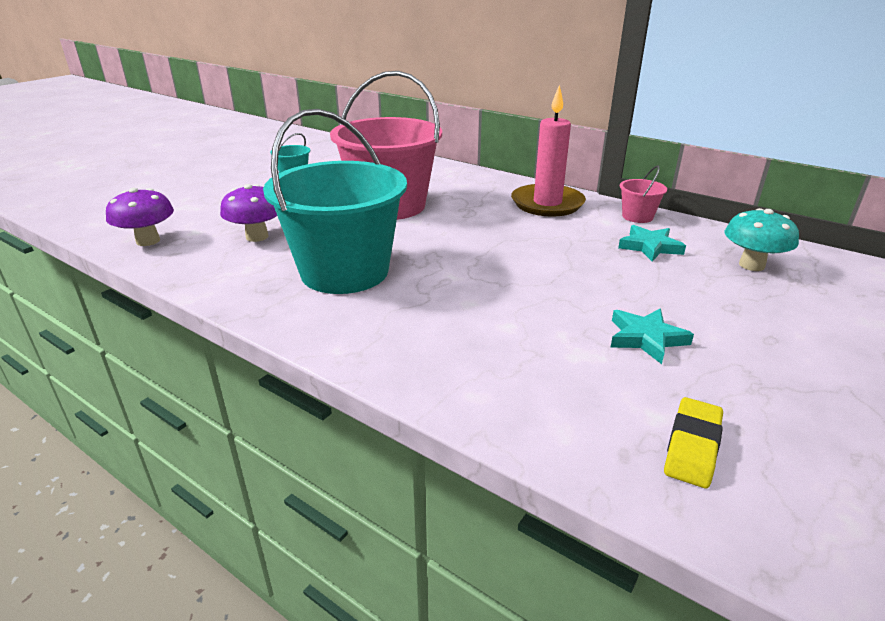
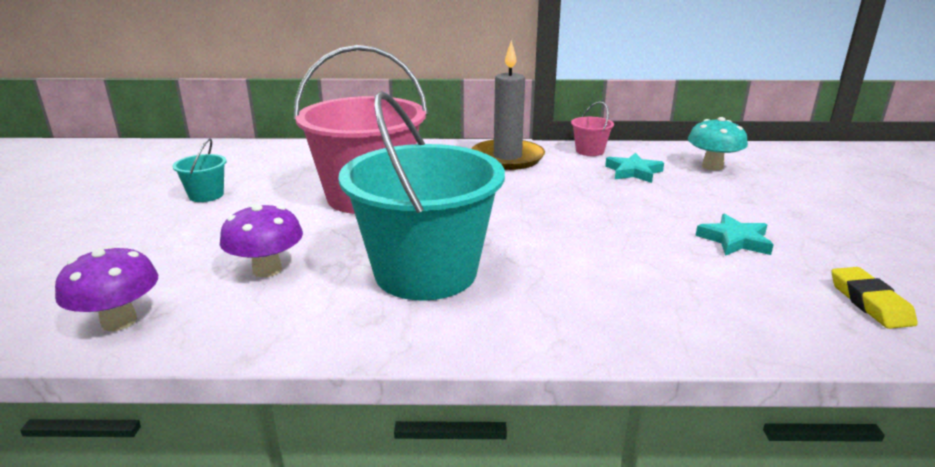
camera: 35 degrees left, 5 degrees down
(547, 204) = (507, 158): pink candle -> grey candle

